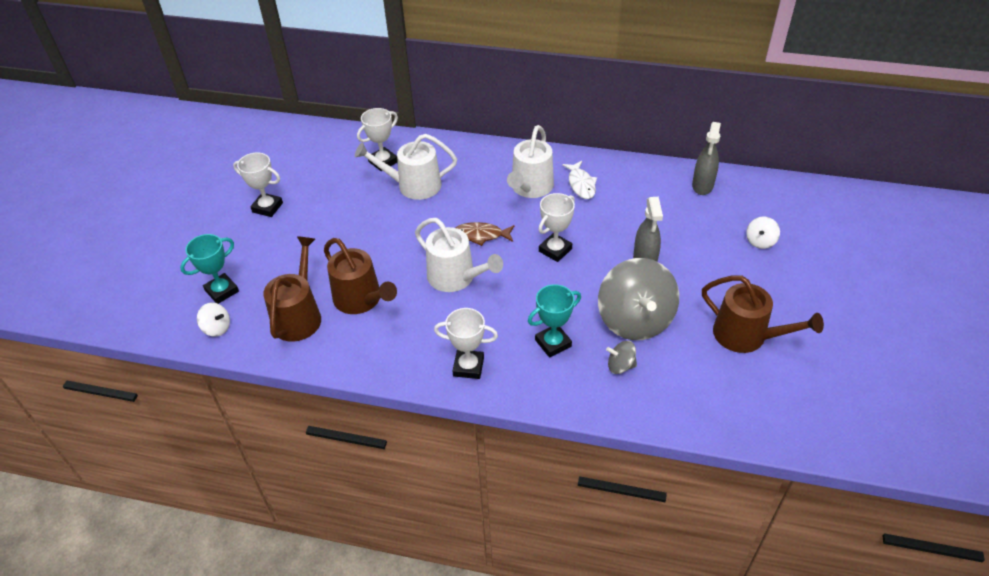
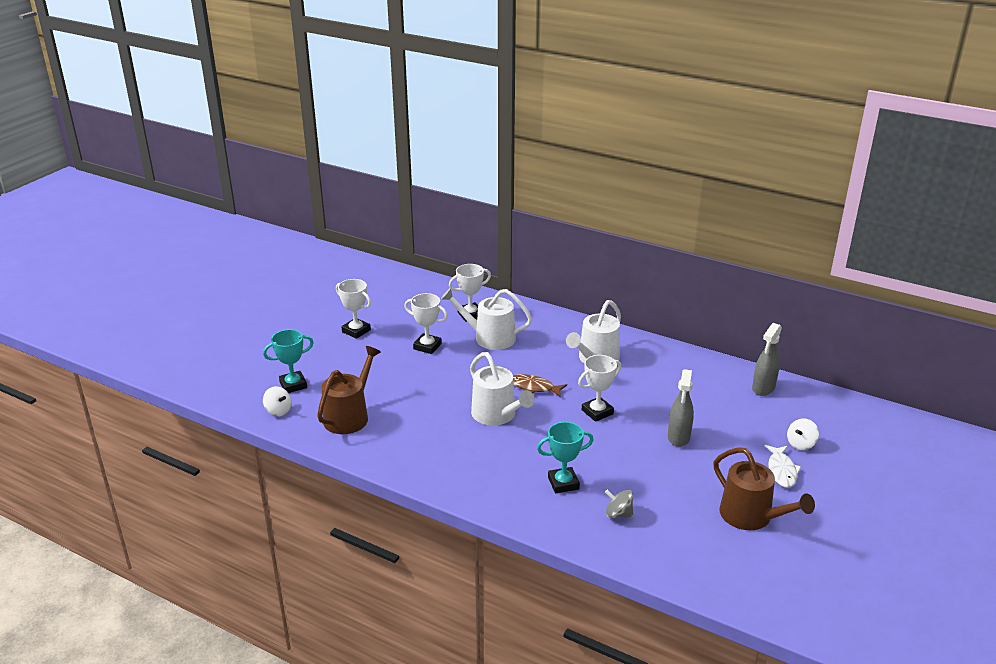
camera: 15 degrees right, 15 degrees down
(361, 299) = (407, 415): brown watering can -> none
(468, 367) = (479, 485): white trophy -> white trophy (427, 346)
(581, 184) = (645, 365): white fish -> white fish (781, 471)
(635, 320) = (648, 481): grey spinning top -> none

